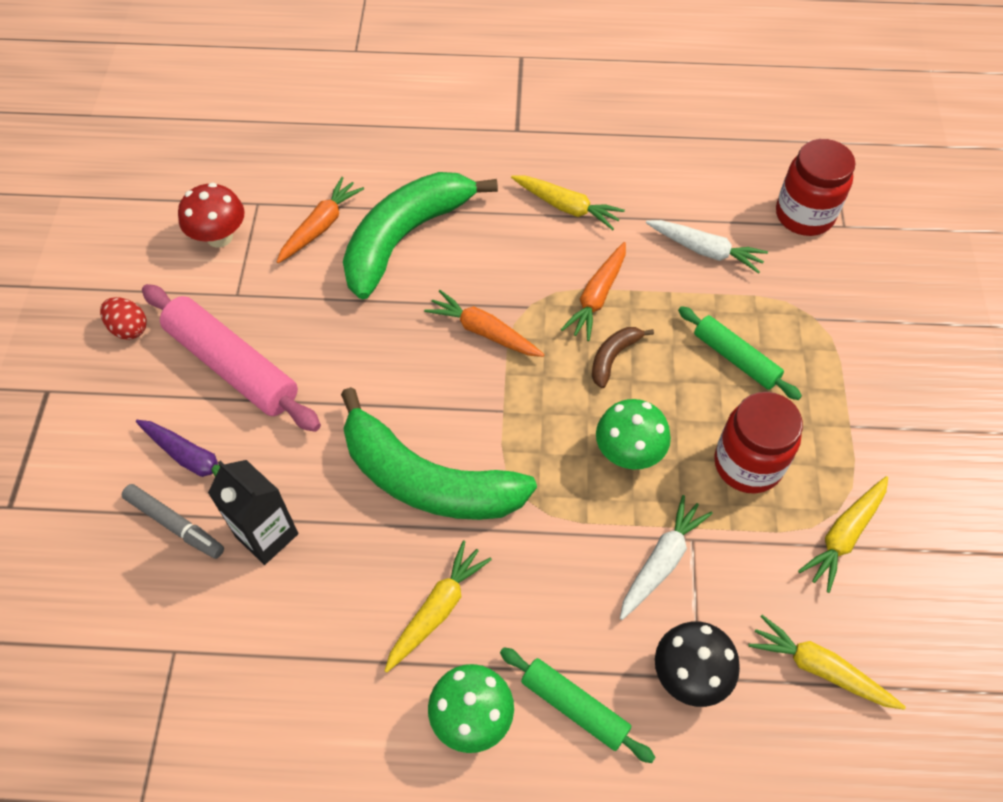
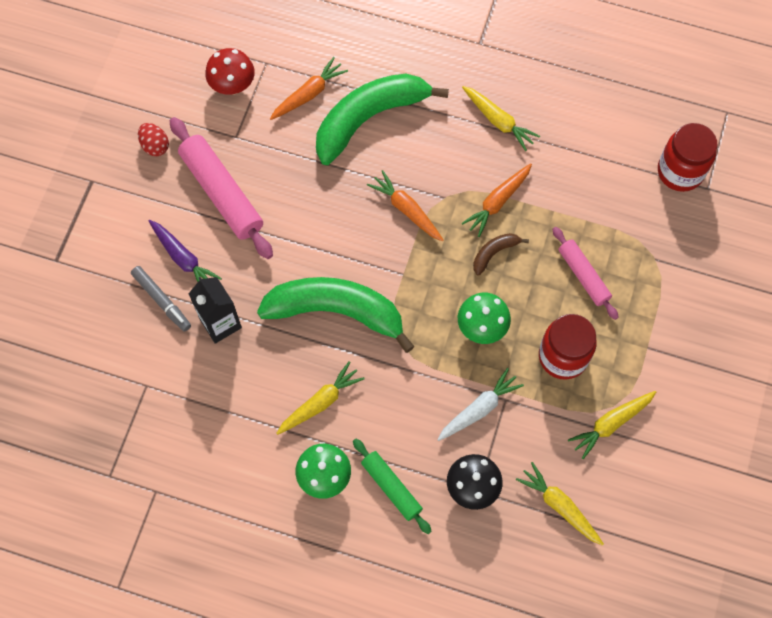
camera: 15 degrees right, 10 degrees up
(427, 479) = (336, 311): green banana -> green banana turned 150 degrees clockwise
(705, 250) = (592, 183): white carrot -> none
(735, 358) = (583, 276): green rolling pin -> pink rolling pin

